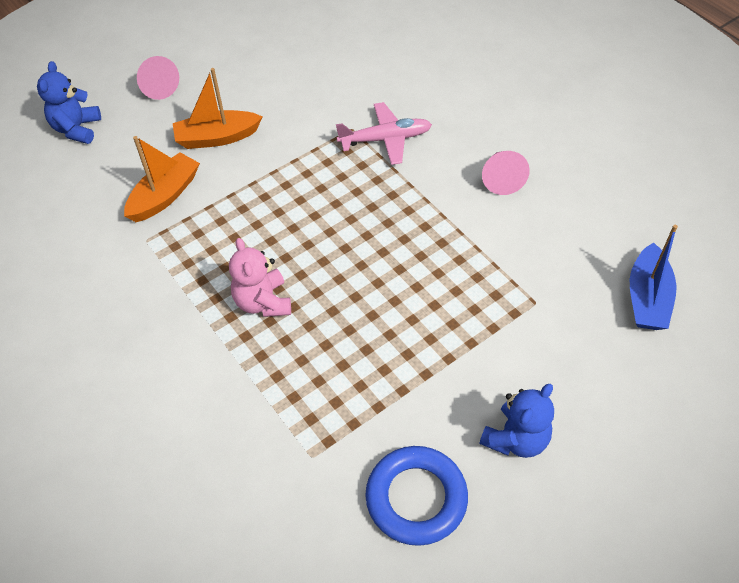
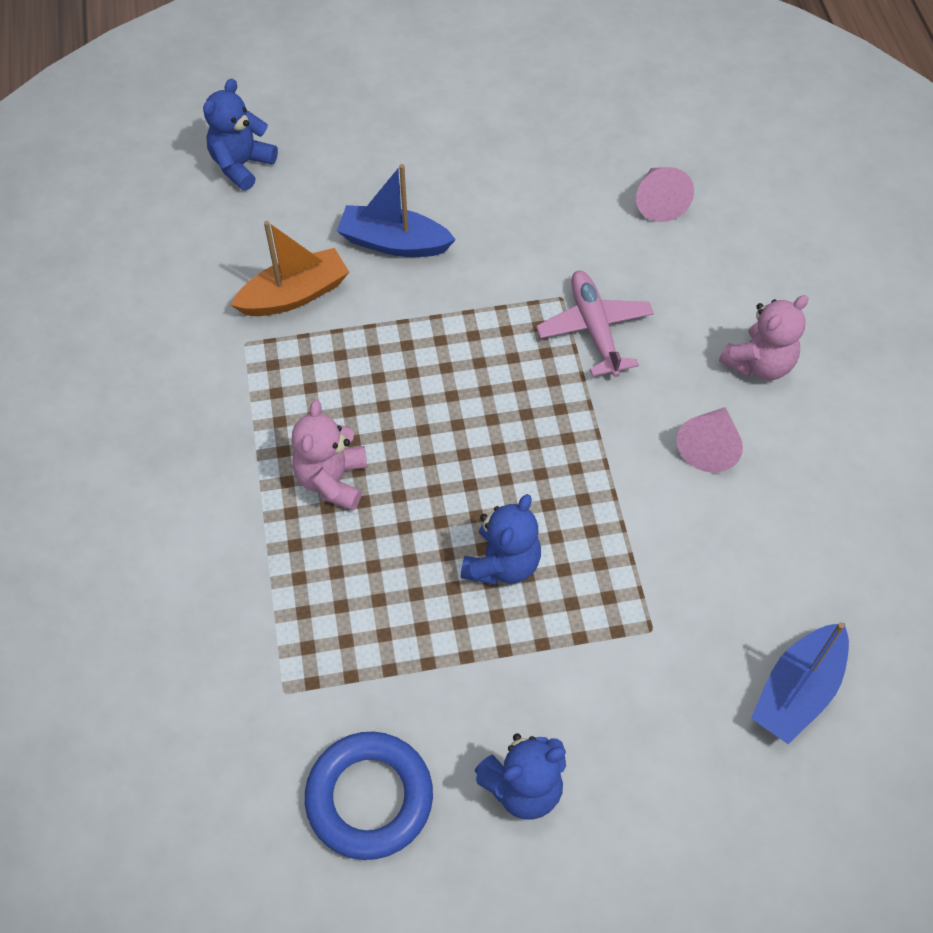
camera: 25 degrees right, 5 degrees up
(158, 87) = (361, 145): pink cone -> pink cone (658, 202)
(217, 137) = (394, 243): orange boat -> blue boat
(385, 139) = (594, 329): pink plane -> pink plane turned 120 degrees counterclockwise
(413, 305) = (502, 563): none -> blue teddy bear
(501, 119) = (759, 364): none -> pink teddy bear

